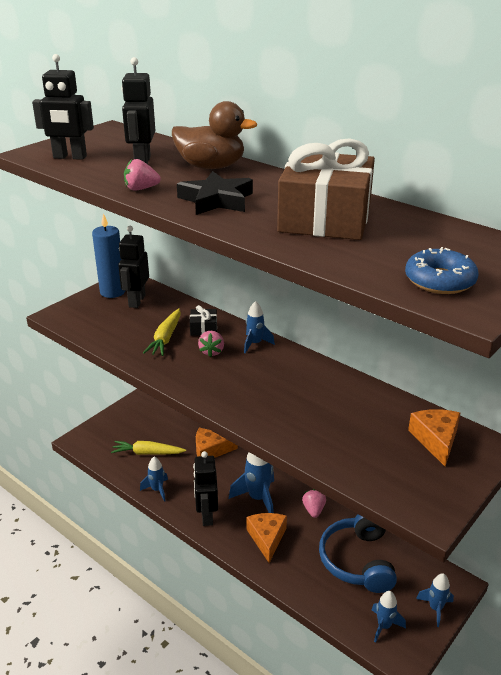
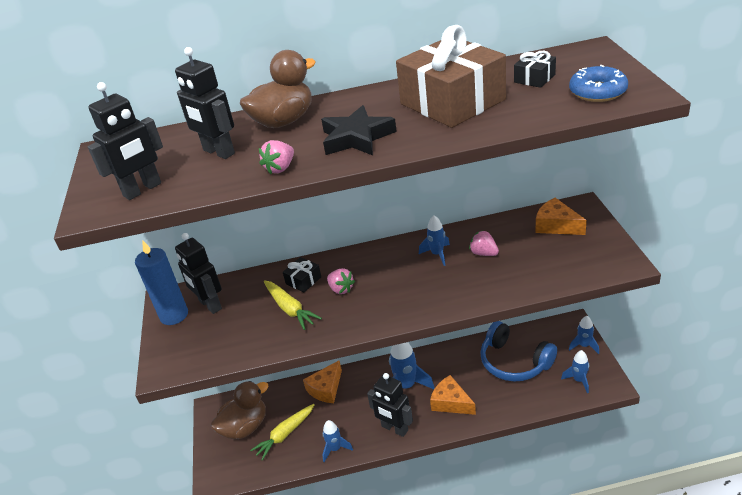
camera: 45 degrees left, 5 degrees up
(137, 427) = (245, 427): none -> brown duck
(255, 344) = (358, 260): blue rocket -> blue rocket (437, 254)
(313, 510) = (448, 359): pink strawberry -> pink strawberry (484, 253)
(422, 242) = (534, 78): none -> black gift

